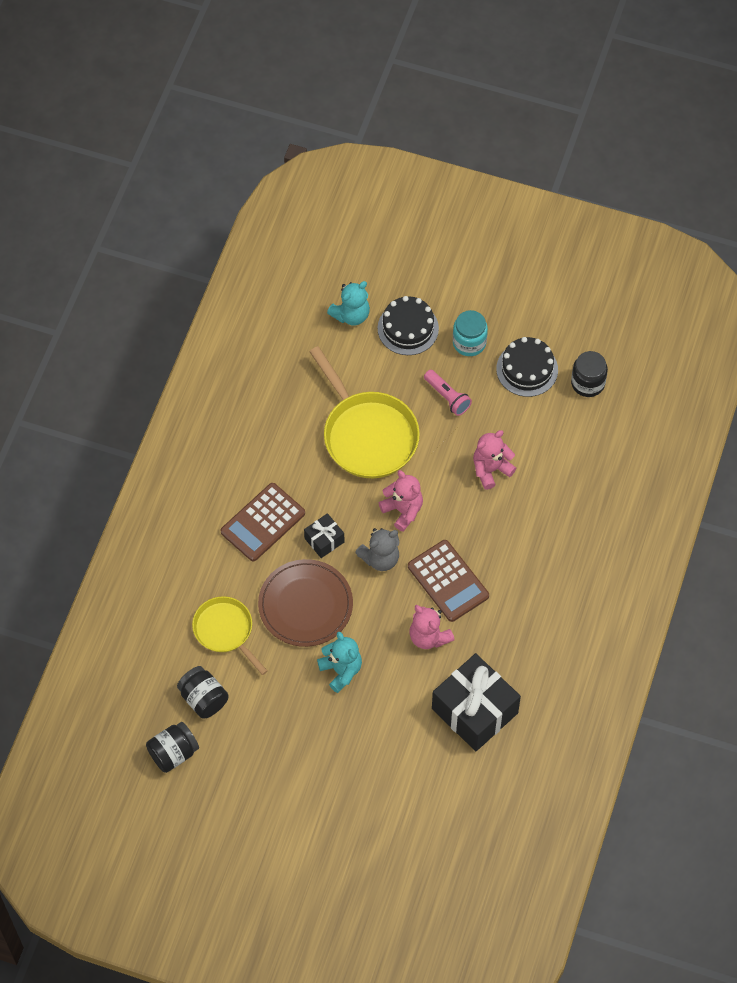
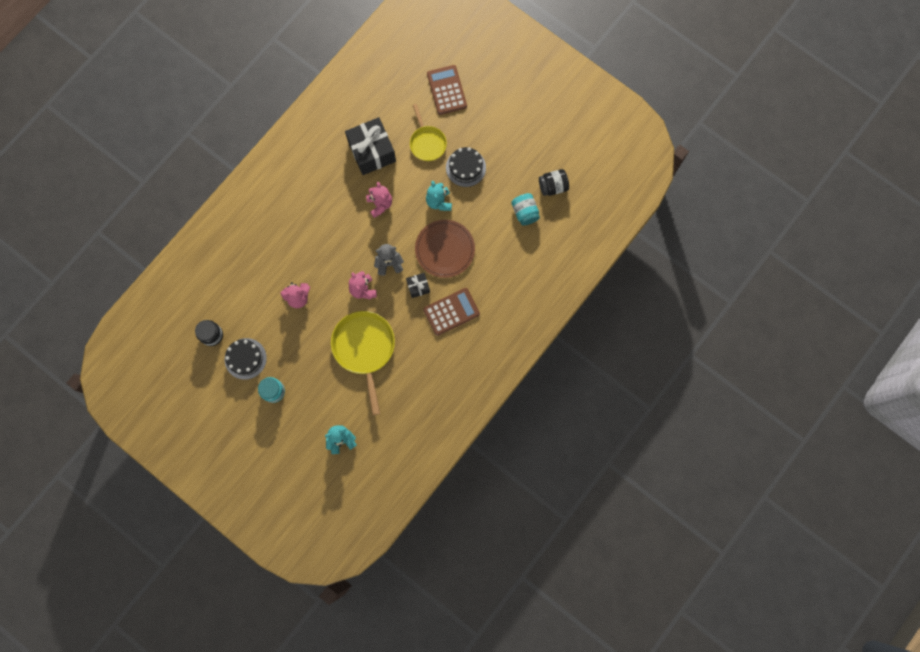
camera: 160 degrees left, 15 degrees up
(203, 699) = (525, 212): black jar -> turquoise jar
(225, 631) = (498, 250): yellow pan -> yellow pan (427, 143)
(408, 328) = (308, 416): black cake -> black cake (465, 167)
(447, 397) = (304, 357): pink flashlight -> none
(448, 581) = (354, 234): brown calculator -> brown calculator (447, 90)

